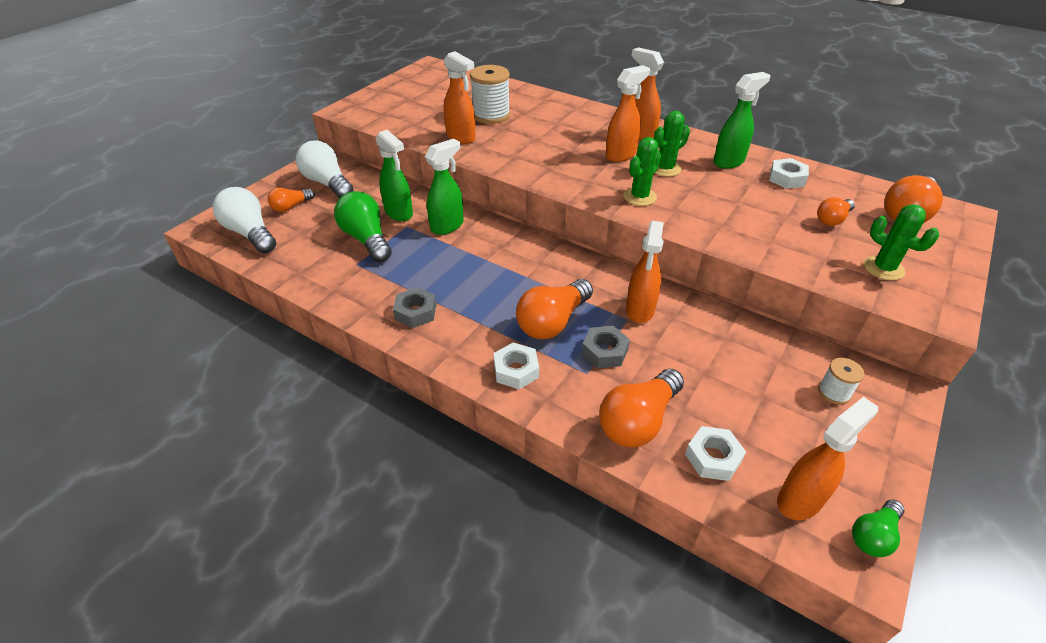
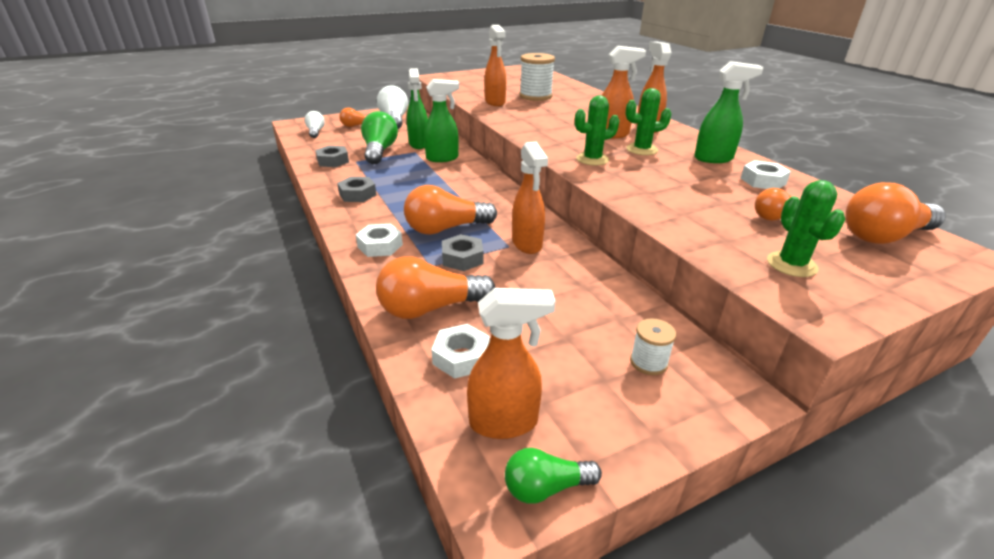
camera: 30 degrees right, 10 degrees down
(250, 233) = (315, 132): white light bulb -> white light bulb, size x0.58
(329, 273) = (333, 161): none -> grey nut
(640, 310) = (527, 244): orange spray bottle -> orange spray bottle turned 60 degrees counterclockwise

